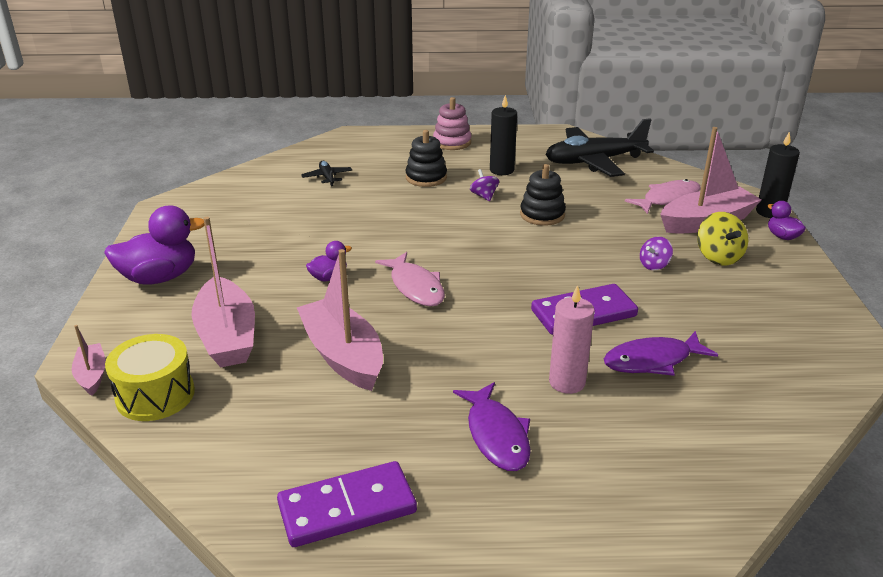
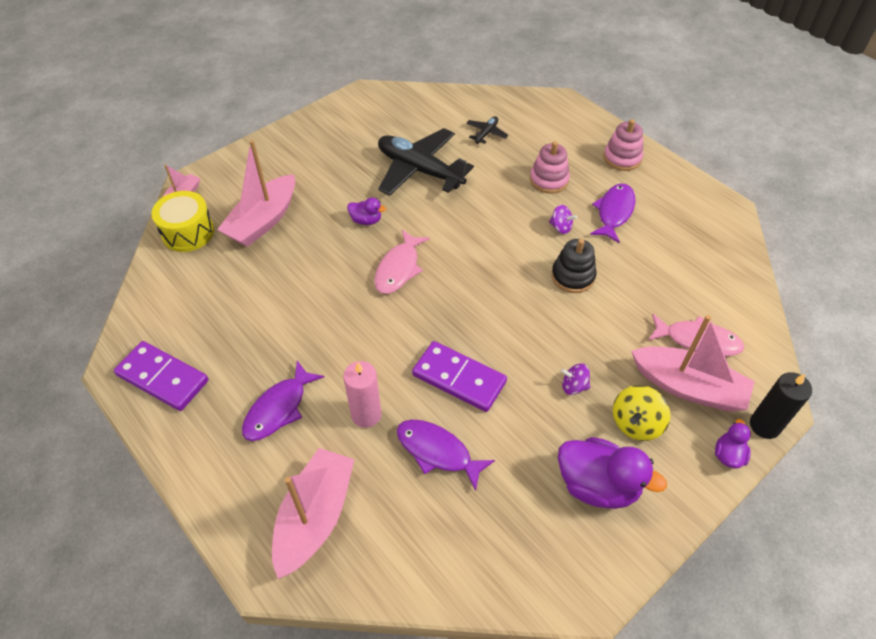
camera: 50 degrees right, 20 degrees up
(160, 277) = (291, 150): purple duck -> purple duck (597, 485)
(343, 355) = (292, 284): pink boat -> pink boat (315, 517)
(426, 178) = (549, 180): black stacking toy -> pink stacking toy
(484, 196) = (560, 227): purple spinning top -> purple spinning top turned 90 degrees clockwise
(501, 170) = (614, 212): black candle -> purple fish
(594, 161) = (703, 257): black plane -> black plane (419, 170)

